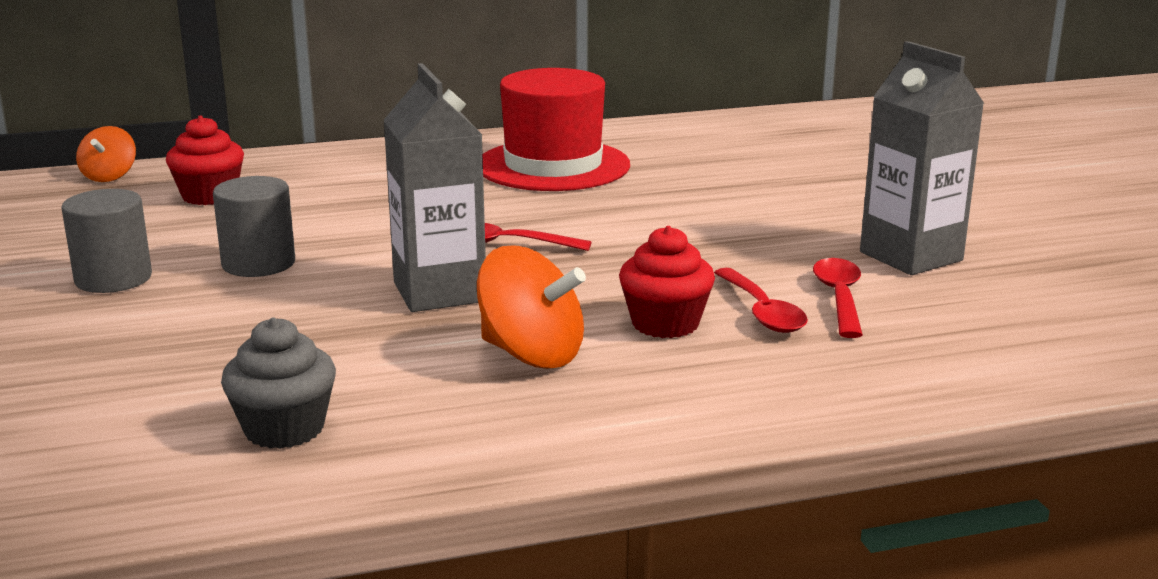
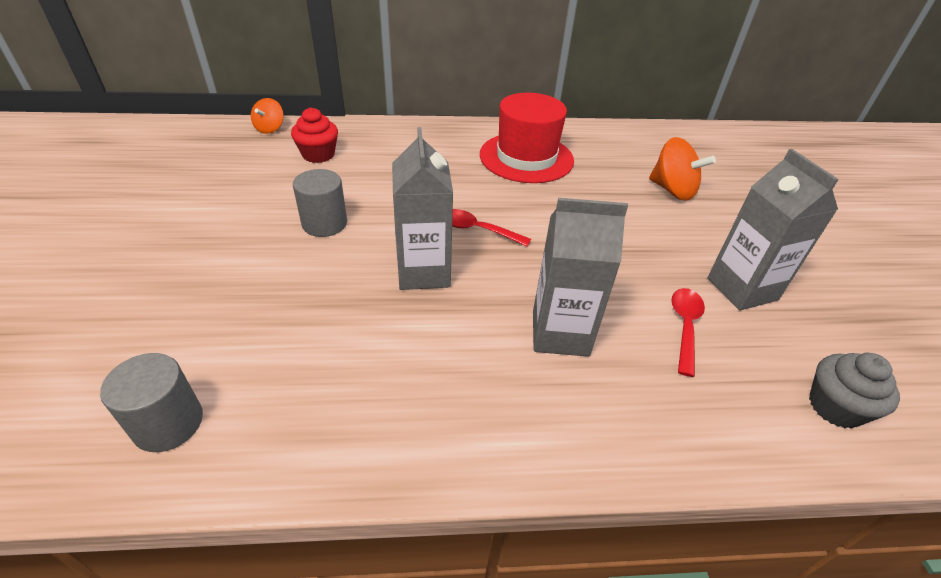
camera: 10 degrees right, 20 degrees up
(113, 279) = (237, 223): grey cylinder -> grey cylinder (168, 423)
(284, 429) = (282, 402): grey cupcake -> grey cupcake (835, 407)
(531, 354) = (464, 350): orange spinning top -> orange spinning top (672, 190)
(665, 324) = (560, 333): red cupcake -> grey carton
(762, 312) = (628, 332): red spoon -> none

